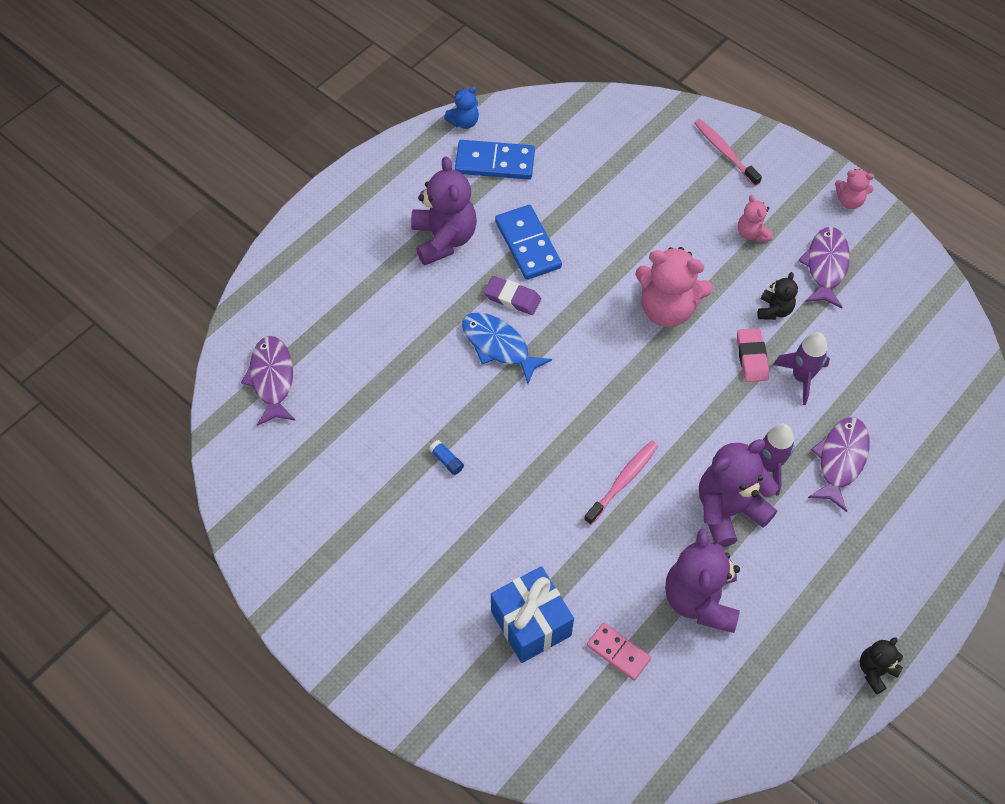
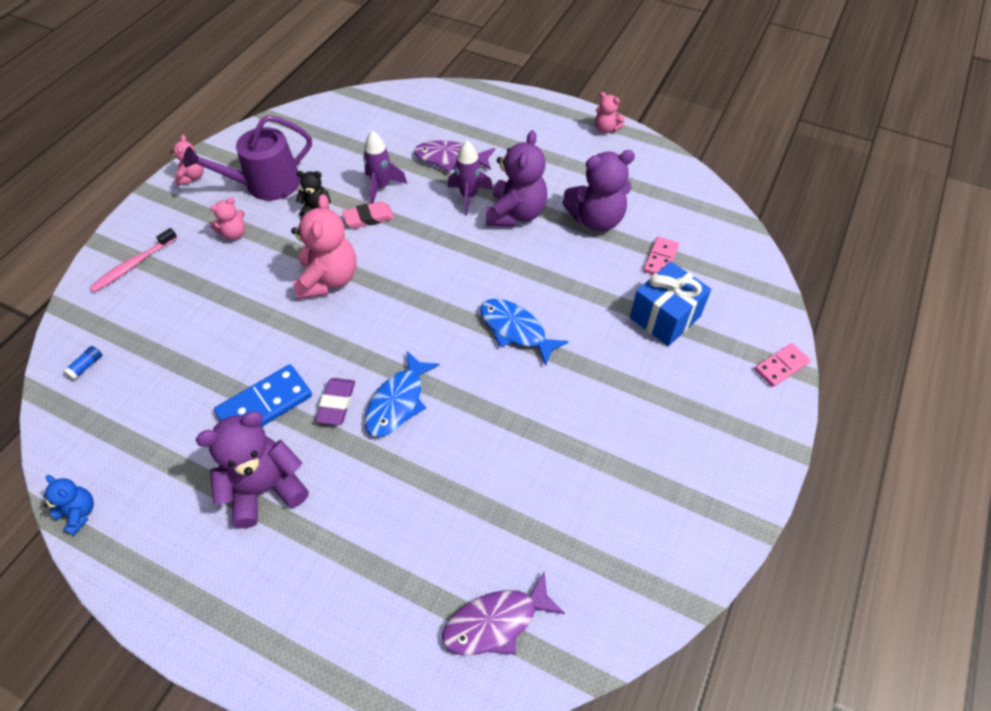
camera: 105 degrees left, 5 degrees down
(429, 722) = (781, 366): none -> pink domino
(446, 460) = (539, 415): blue glue stick -> blue glue stick (86, 366)
(495, 162) = (147, 463): blue domino -> none
(554, 466) = (515, 330): none -> blue fish
(623, 481) = (513, 281): pink toothbrush -> none
(728, 510) = (515, 214): purple teddy bear -> purple teddy bear turned 120 degrees counterclockwise
(825, 266) = (265, 184): purple fish -> purple watering can
(875, 671) = (606, 129): black teddy bear -> pink teddy bear

